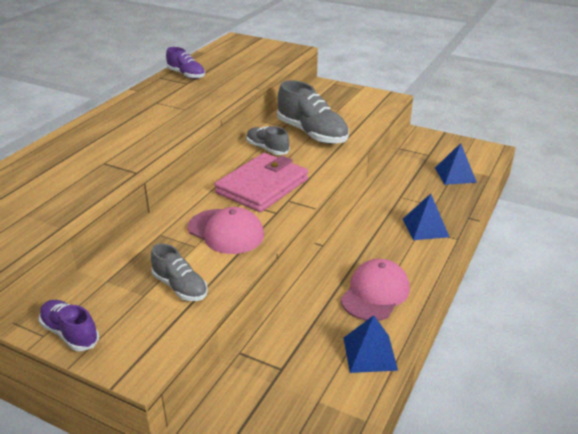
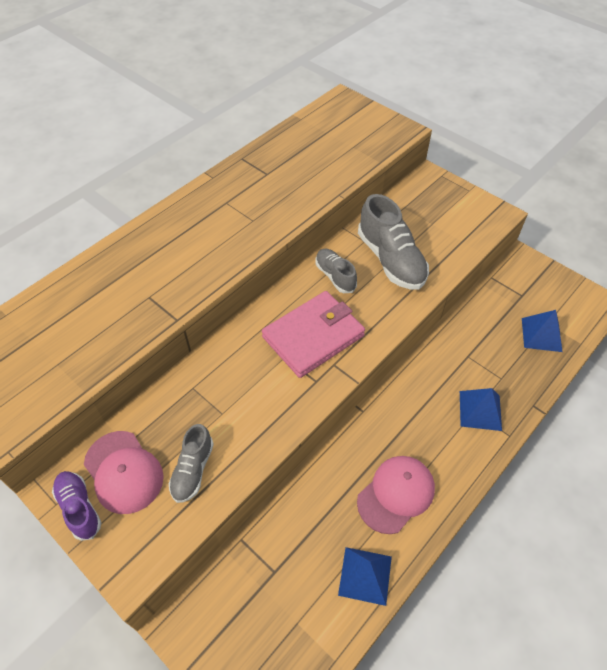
camera: 15 degrees right, 20 degrees up
(180, 287) = (193, 470): grey shoe -> grey shoe turned 45 degrees clockwise
(186, 75) = (270, 159): purple shoe -> none
(226, 232) = (257, 399): pink cap -> pink cap (123, 472)

